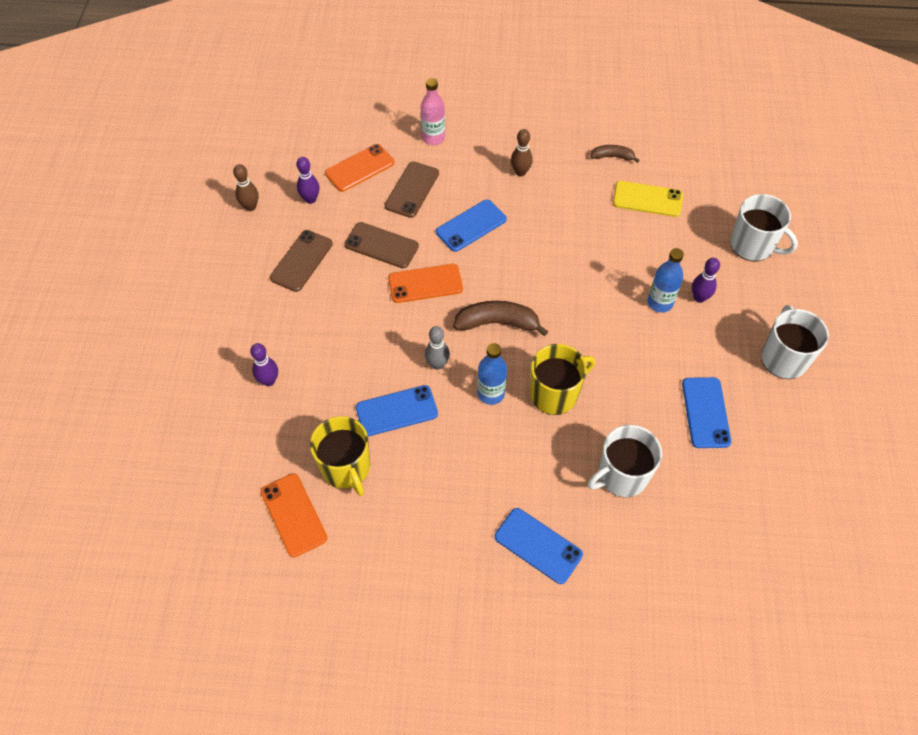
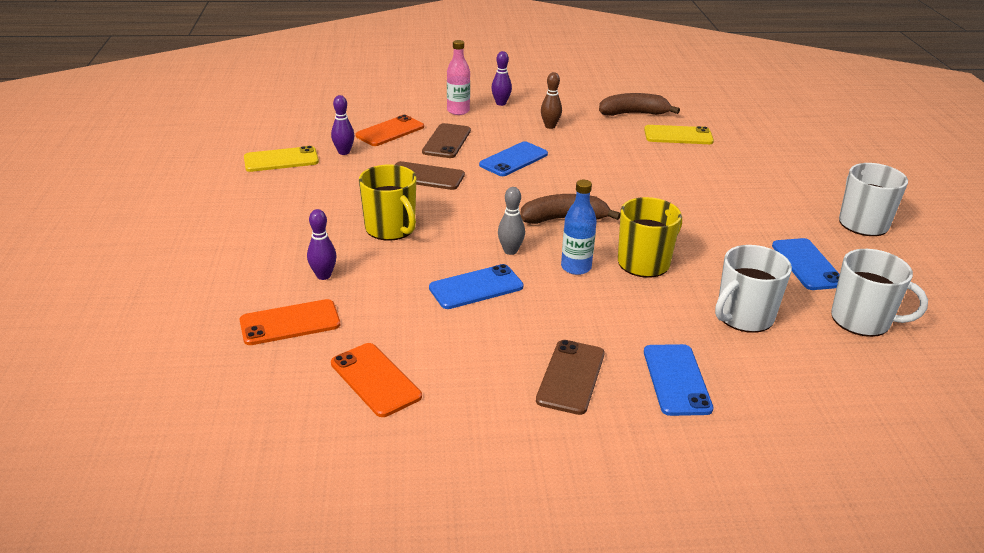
camera: 10 degrees left, 25 degrees down
(250, 207) = (281, 160): brown bowling pin -> yellow phone
(301, 261) = (343, 191): brown phone -> brown phone (571, 377)
(346, 468) = (430, 335): yellow mug -> yellow mug (391, 228)
(425, 284) = (479, 198): orange phone -> orange phone (290, 323)
(538, 545) = (676, 380): blue phone -> blue phone turned 60 degrees clockwise
(612, 157) = (633, 114): brown banana -> brown banana, size x1.72
(660, 303) = (722, 196): blue bottle -> none
(699, 298) = (758, 190): purple bowling pin -> purple bowling pin (501, 103)
(753, 245) = (791, 157): white mug -> white mug (862, 320)

